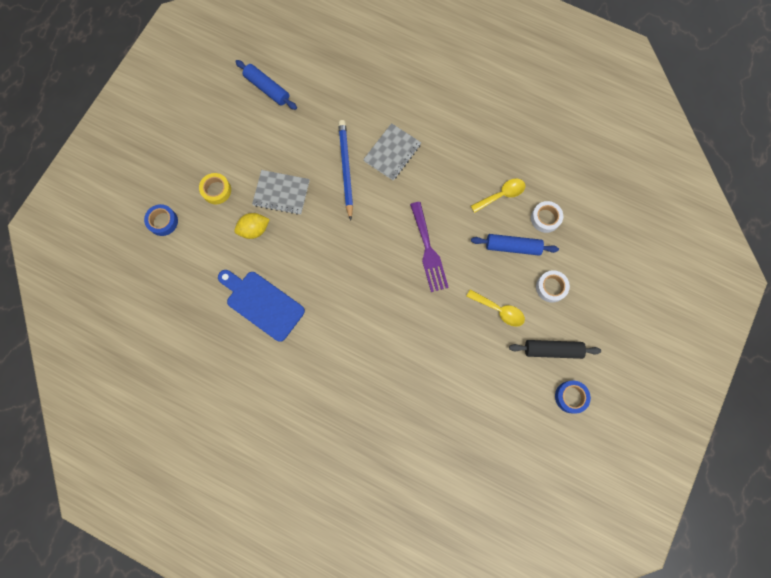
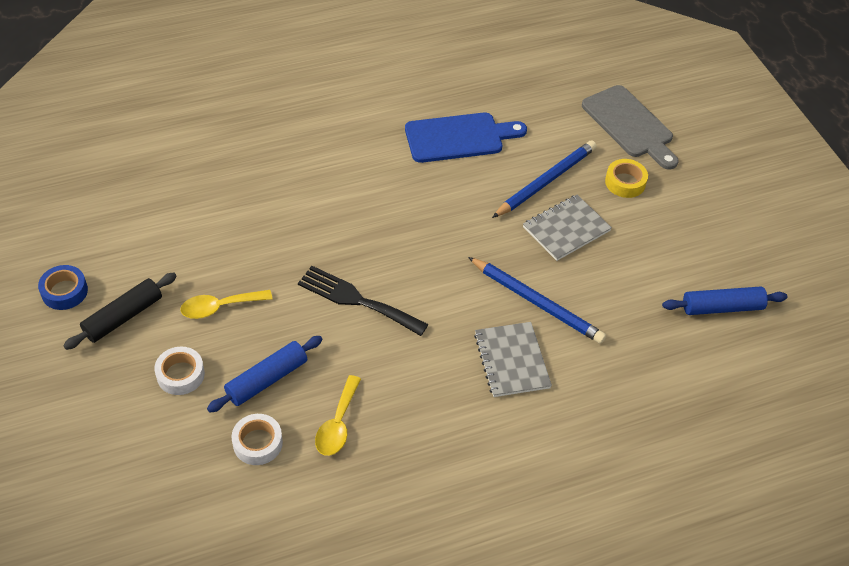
camera: 130 degrees right, 25 degrees down
(163, 221) = (630, 125): blue tape -> grey cutting board
(254, 230) = (546, 181): yellow lemon -> blue pencil
(428, 251) = (357, 300): purple fork -> black fork

